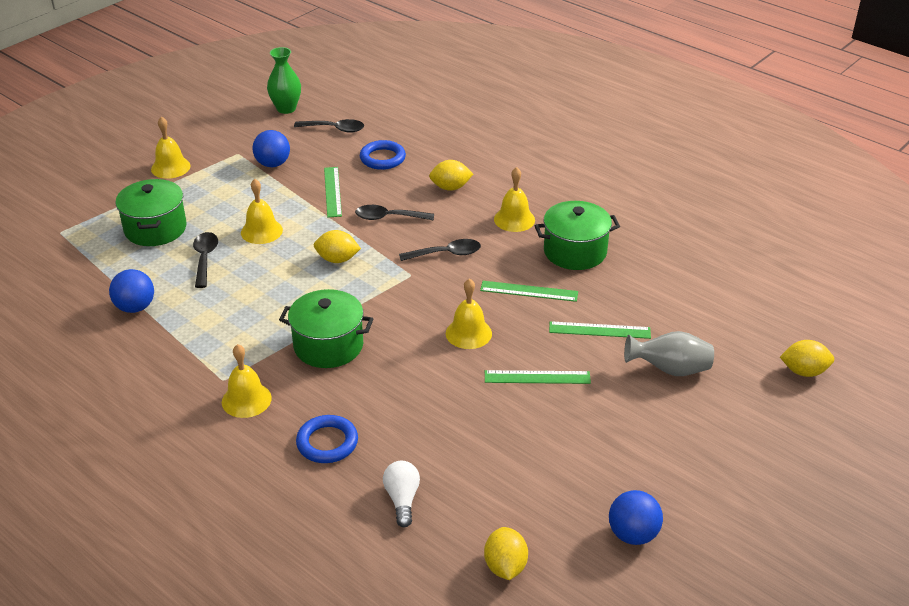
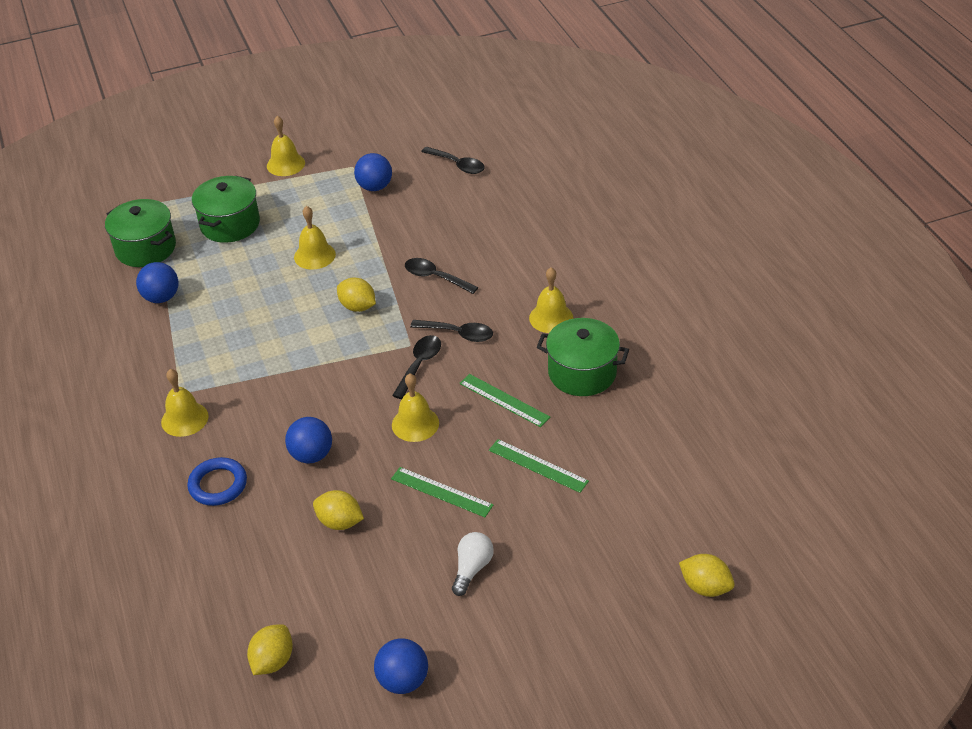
camera: 30 degrees right, 5 degrees up
(205, 258) = (248, 268): black spoon -> black spoon (419, 365)
(286, 108) = (430, 129): green vase -> none
(328, 345) = (287, 391): green pot -> green pot (145, 248)
(333, 191) = (406, 233): green ruler -> none
(382, 158) = (478, 211): blue ring -> none
(396, 388) = (311, 455): none -> blue ball
(402, 499) = (238, 562): white light bulb -> white light bulb (472, 568)
(450, 187) = (517, 263): yellow lemon -> yellow lemon (340, 522)
(670, 369) = (571, 532): grey vase -> none

